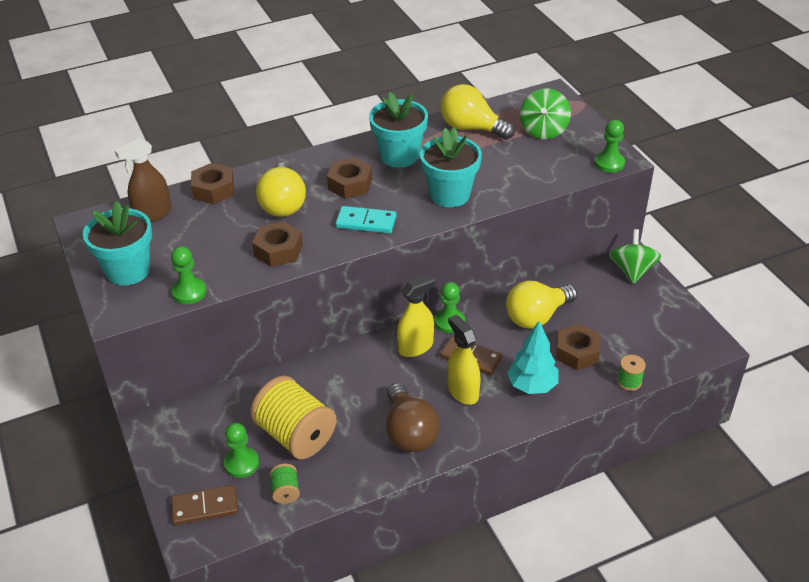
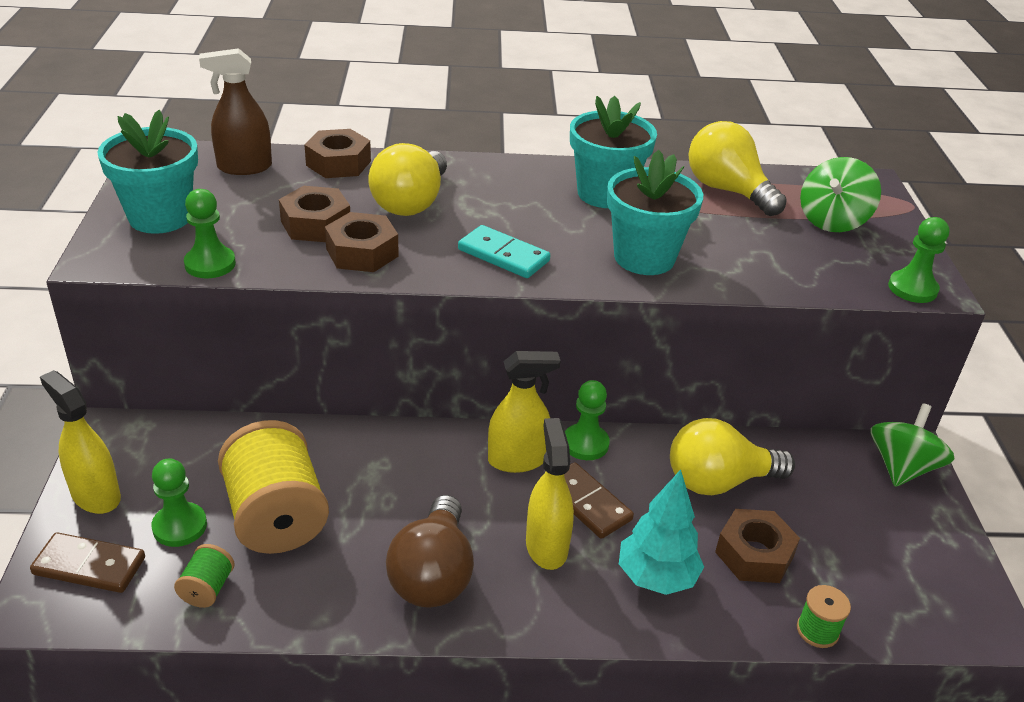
camera: 20 degrees right, 5 degrees down
(174, 466) = (95, 495): none -> yellow spray bottle
(350, 184) = (515, 206): brown nut -> brown nut (316, 224)

